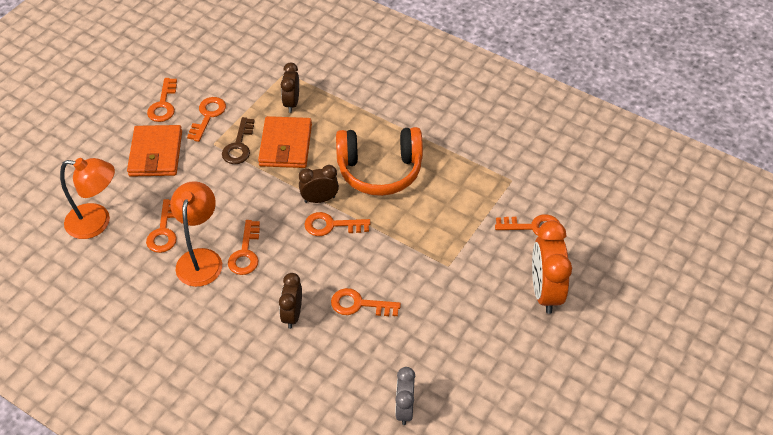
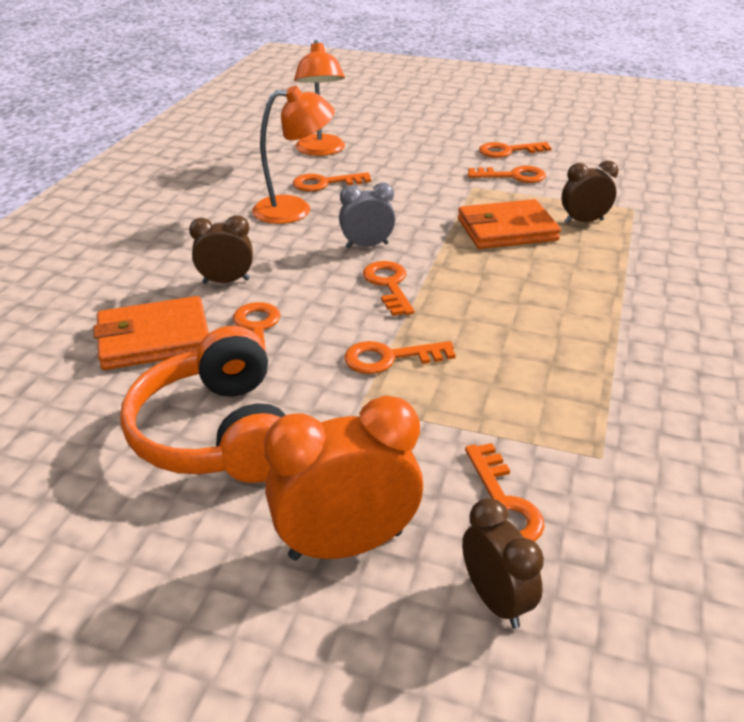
camera: 75 degrees right, 15 degrees down
(156, 153) = (433, 160): orange wallet -> orange wallet (154, 338)
(239, 146) = (481, 201): brown key -> none
(245, 253) = (314, 234): orange key -> orange key (390, 358)
(319, 199) = (430, 268): brown clock -> brown clock (495, 600)
(379, 170) = (518, 308): orange headphones -> orange headphones (218, 433)
(404, 409) = (70, 402): grey clock -> grey clock (367, 245)

